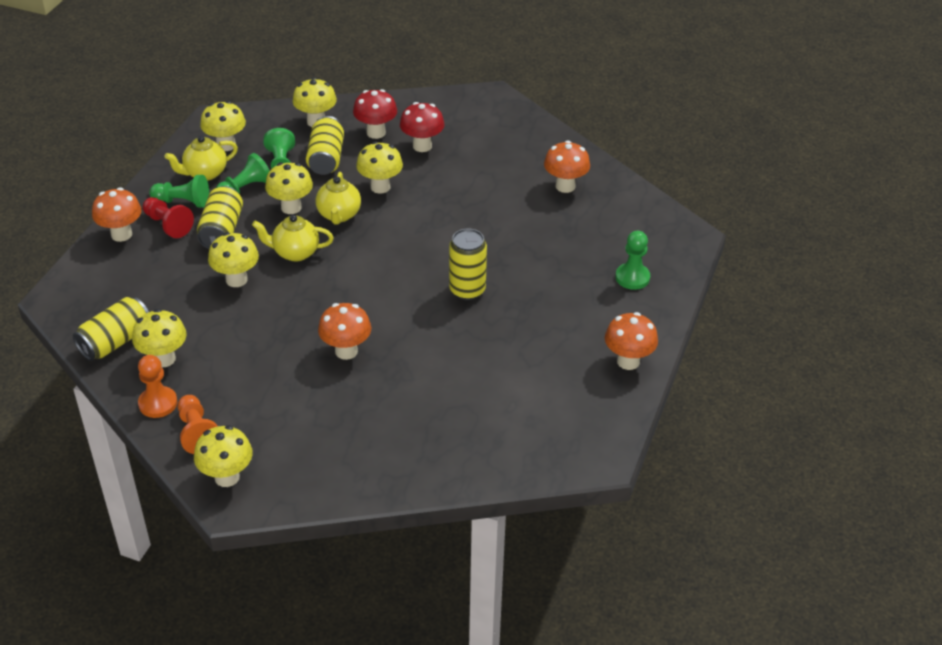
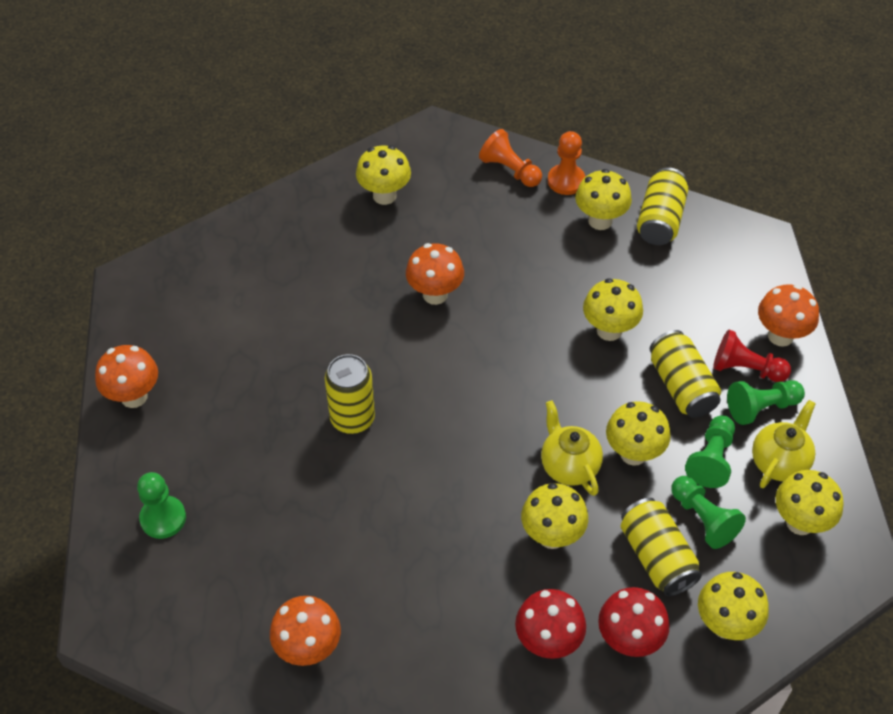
camera: 155 degrees right, 10 degrees up
(227, 477) = (454, 146): yellow mushroom -> yellow mushroom (384, 195)
(295, 253) = (576, 390): yellow teapot -> none

